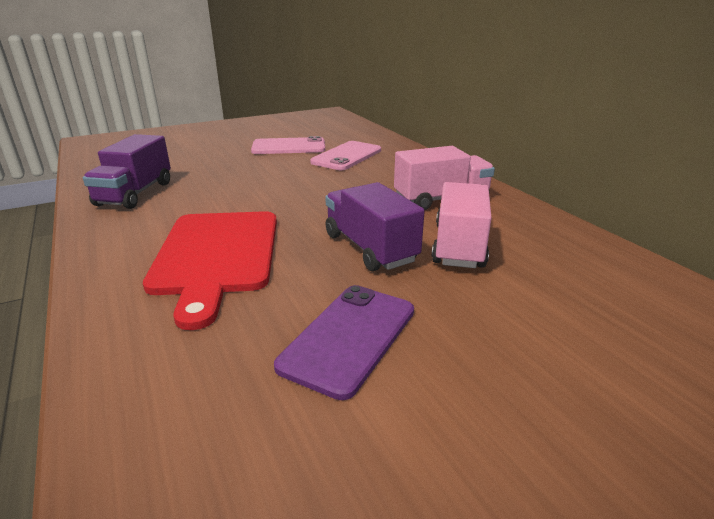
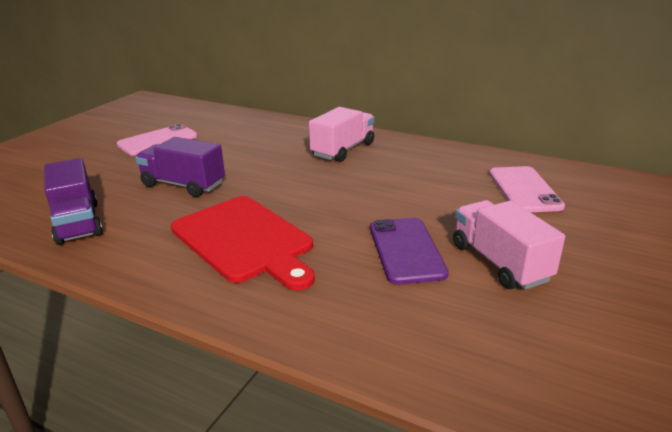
camera: 35 degrees left, 0 degrees up
(347, 156) = (224, 136): pink phone -> pink phone (524, 189)
(370, 248) = (344, 197): purple truck -> purple truck (183, 185)
(459, 246) = (394, 177): pink truck -> pink truck (499, 262)

